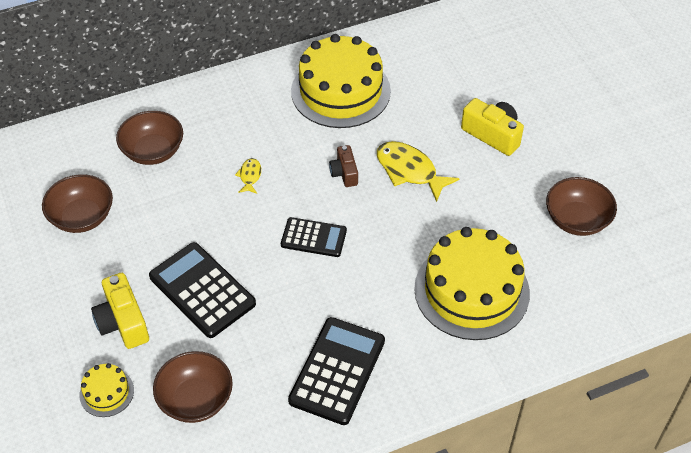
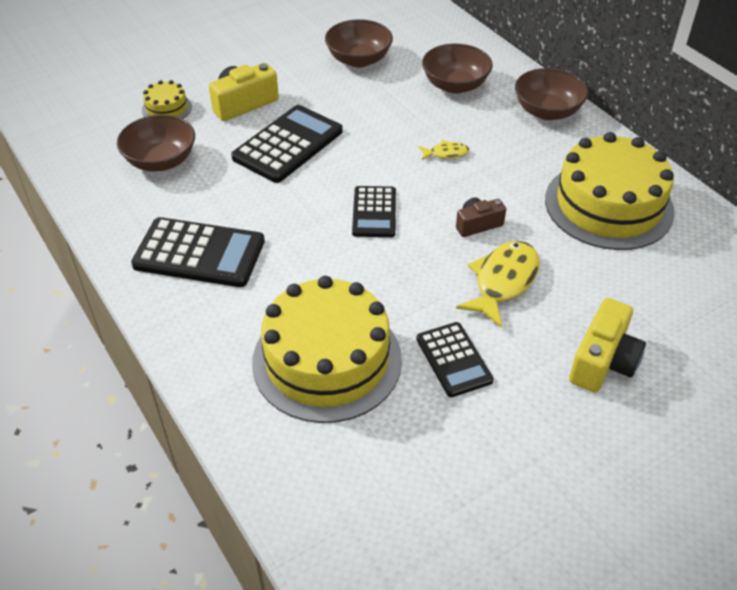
camera: 80 degrees right, 5 degrees down
(481, 214) = (453, 359): none -> black calculator
(577, 220) = (478, 473): brown bowl -> brown bowl (547, 111)

